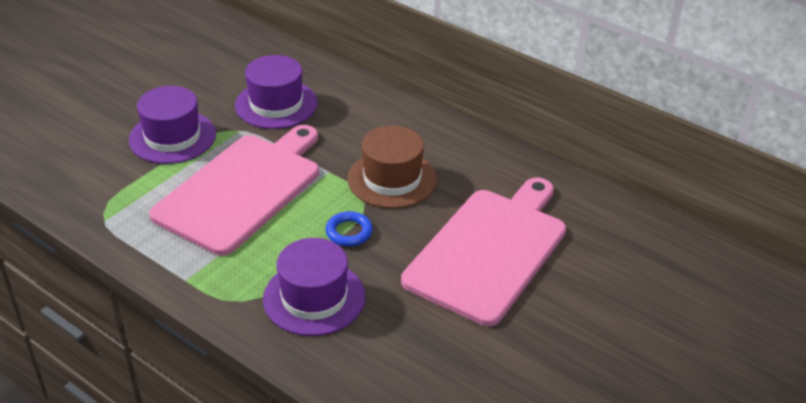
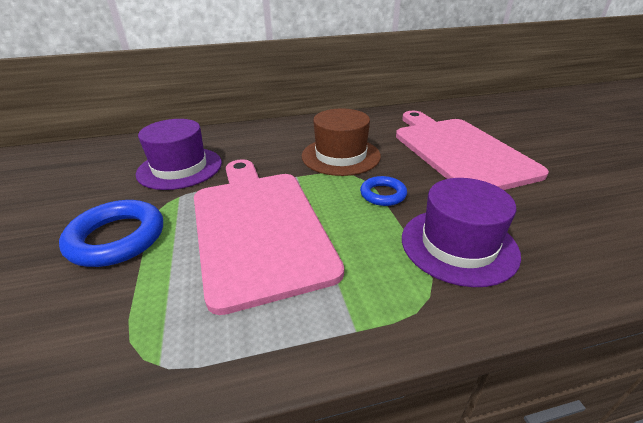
camera: 50 degrees left, 5 degrees down
(172, 137) = (117, 238): purple hat -> blue ring

